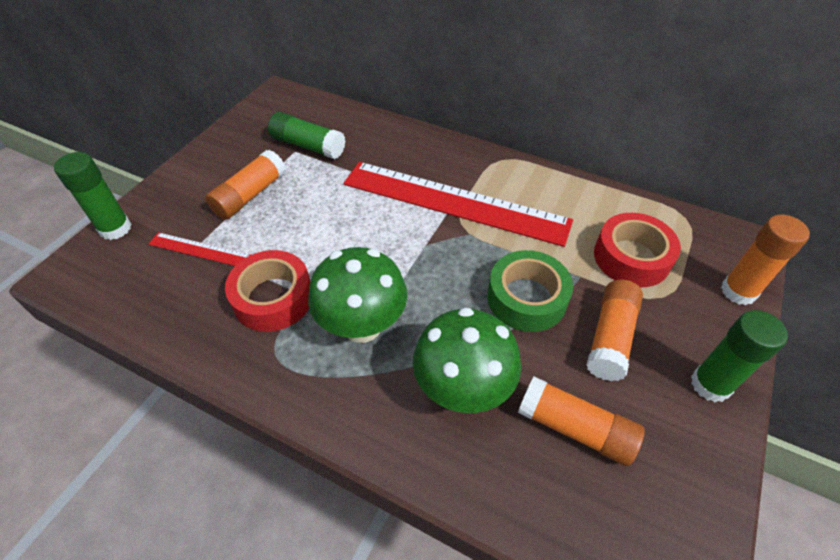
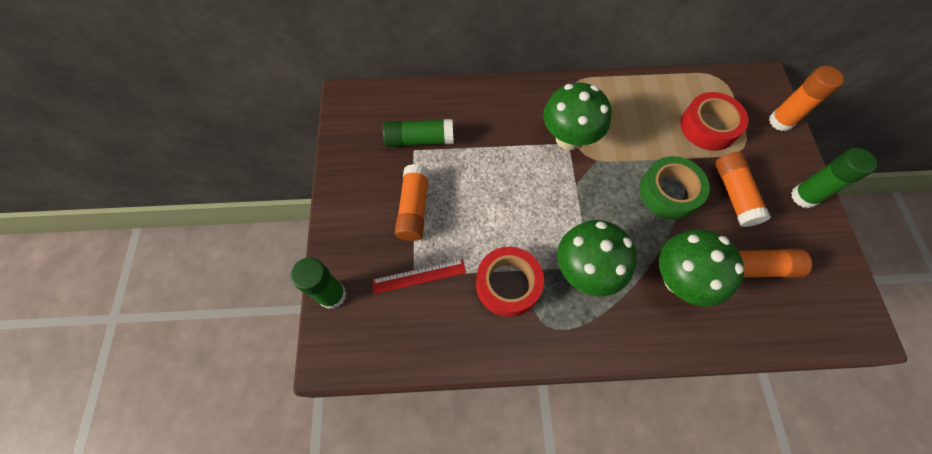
camera: 30 degrees left, 15 degrees up
(454, 202) = (568, 139): red ruler -> green mushroom

